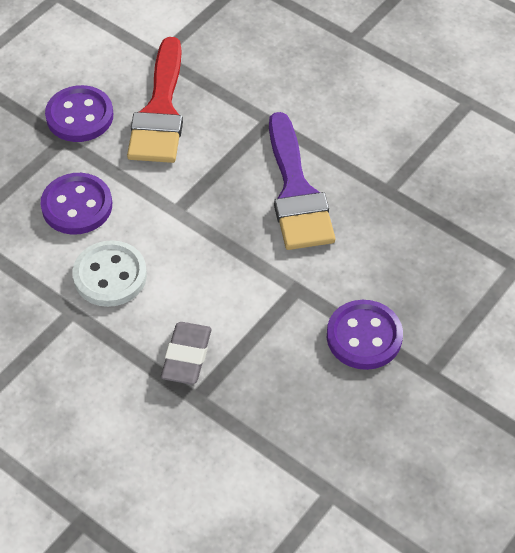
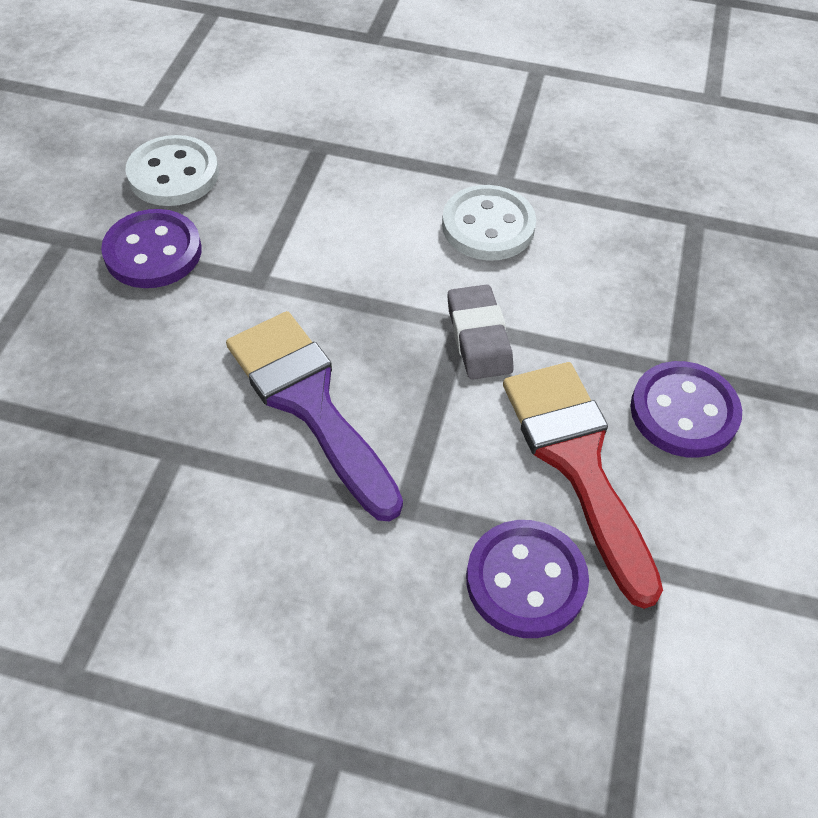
camera: 155 degrees right, 0 degrees up
(77, 206) = (587, 289): purple button -> purple button (526, 580)
(186, 356) = (351, 176): grey eraser -> grey eraser (479, 337)
(328, 408) = (173, 174): none -> white button

